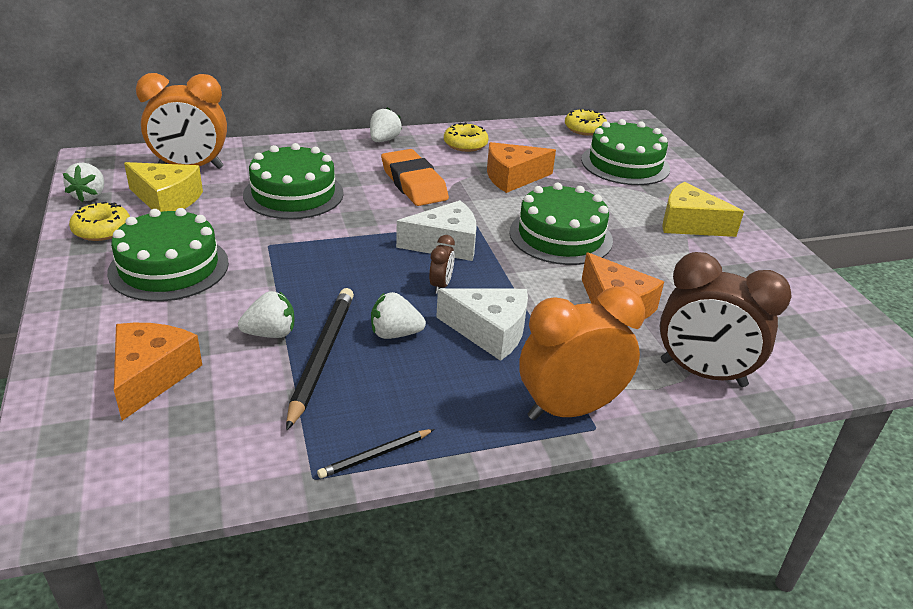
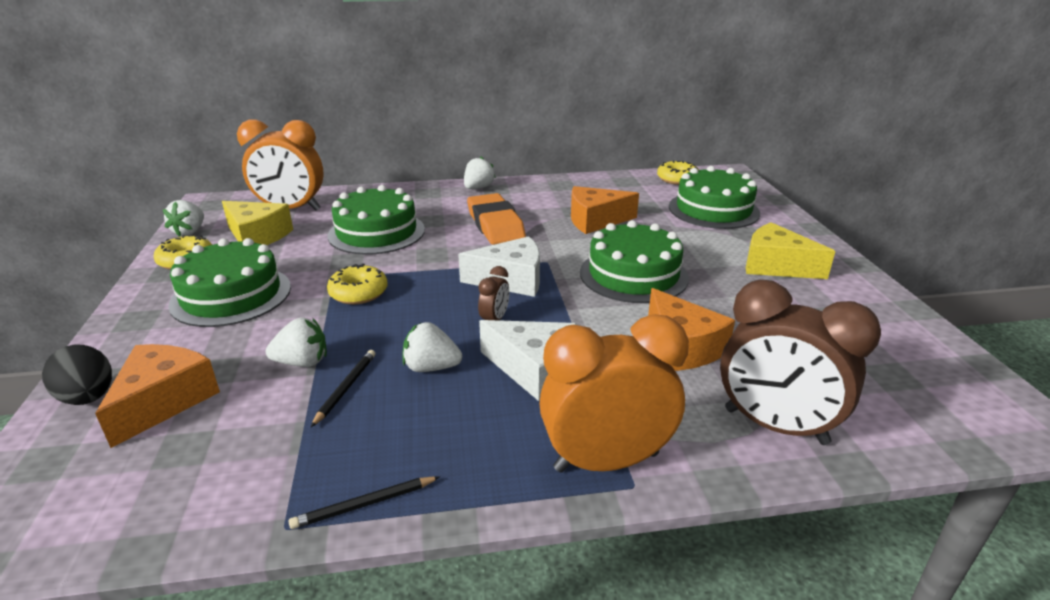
camera: 10 degrees right, 5 degrees down
(74, 376) = (88, 398): none -> black egg
(322, 356) = (346, 388): black pencil -> black pencil, size x0.53
(465, 144) = (555, 192): yellow donut -> yellow donut (358, 293)

